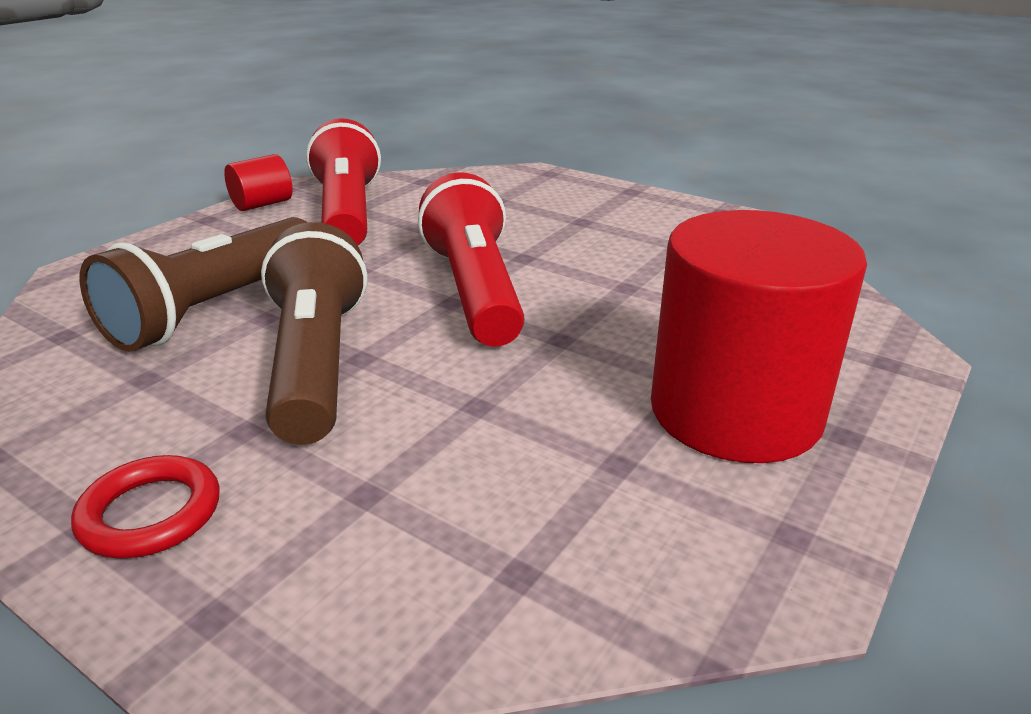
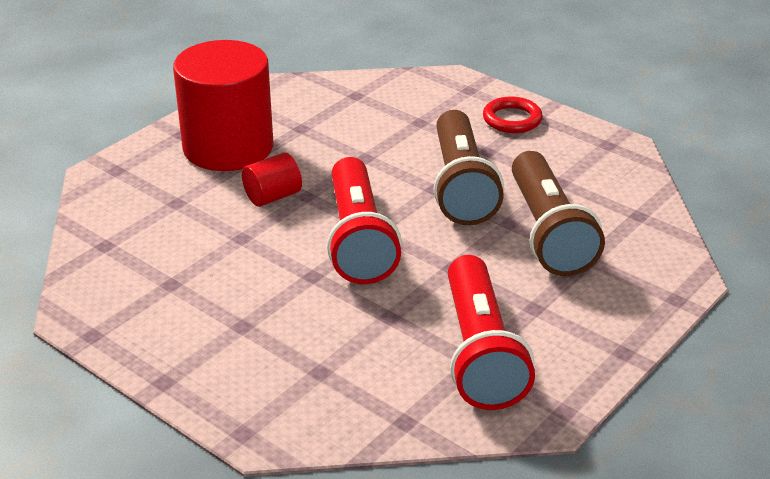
camera: 175 degrees left, 5 degrees up
(215, 308) = (548, 232): brown flashlight -> brown flashlight turned 135 degrees clockwise
(262, 204) = (578, 377): red cylinder -> red cylinder (273, 196)

